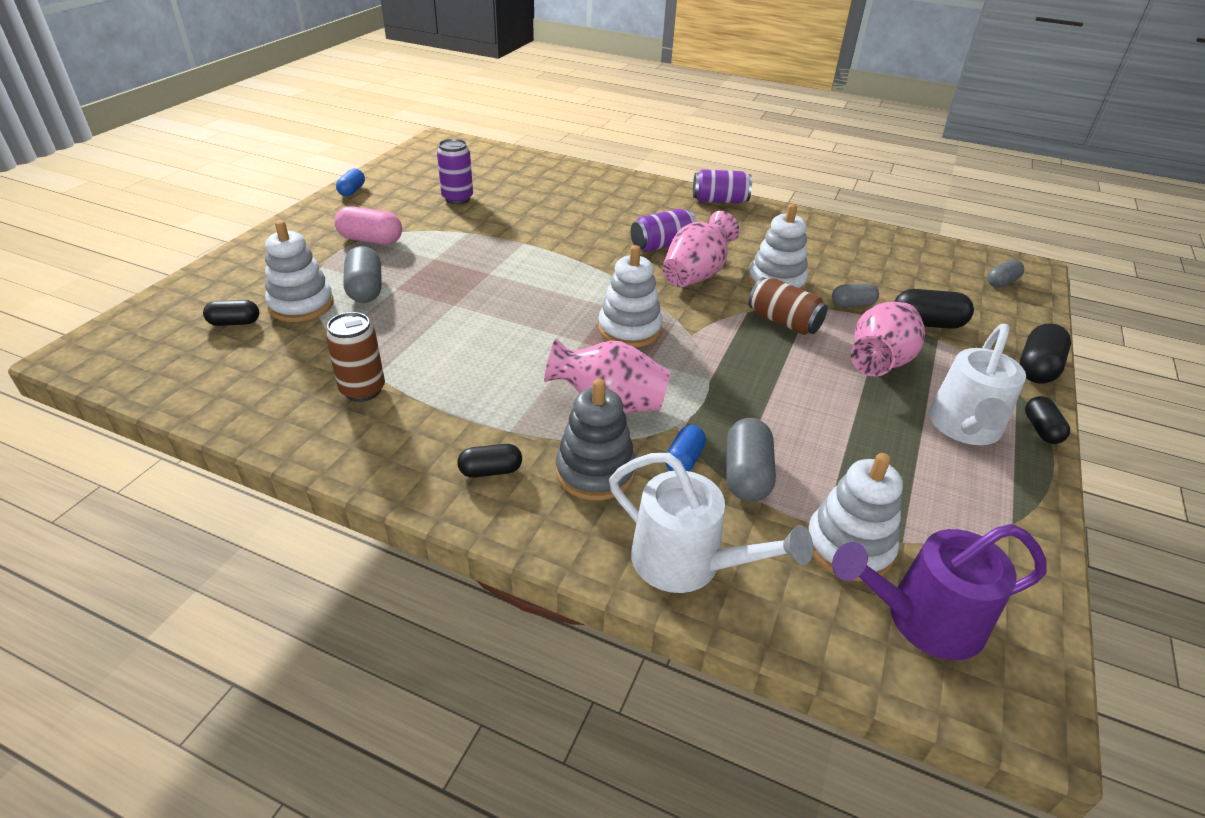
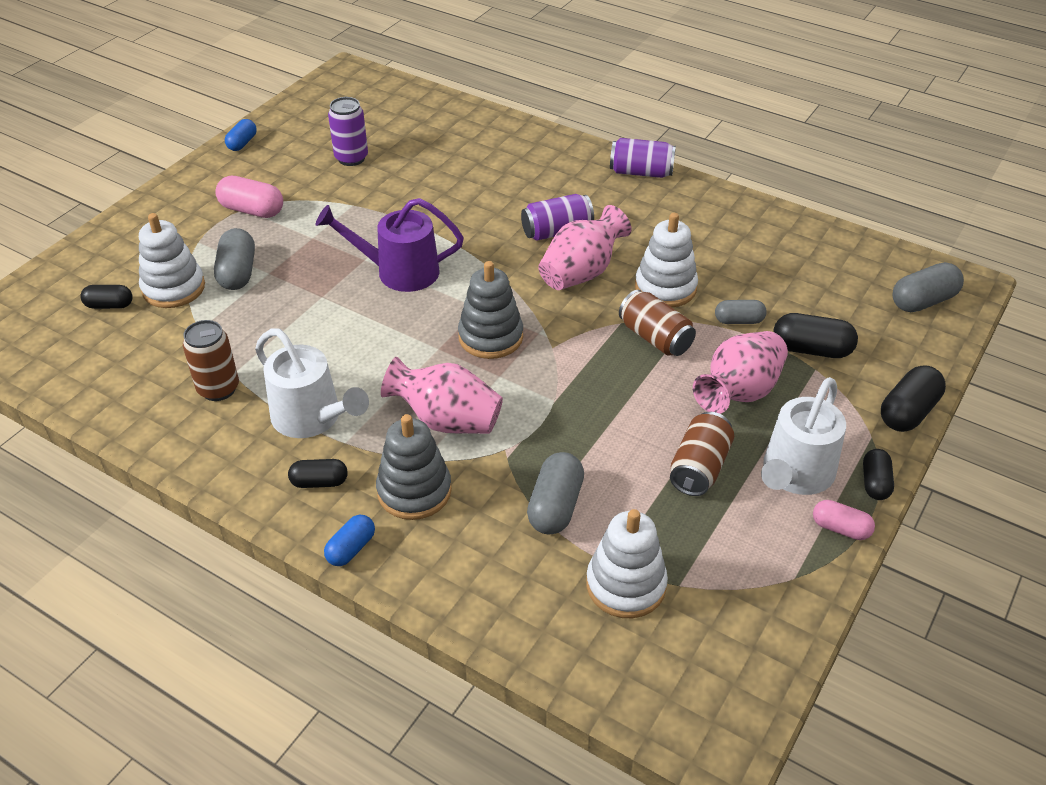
camera: 10 degrees right, 5 degrees up
(629, 329) = (490, 337): white stacking toy -> grey stacking toy
(684, 460) = (501, 486): blue capsule -> blue capsule (351, 548)
(688, 563) = (473, 586): white watering can -> white watering can (312, 418)
(872, 428) = (699, 467): none -> brown can
(922, 619) = (665, 658): purple watering can -> purple watering can (398, 272)
(1001, 282) = (923, 301): grey capsule -> grey capsule, size x1.56
(1031, 473) = (840, 528): none -> pink capsule

